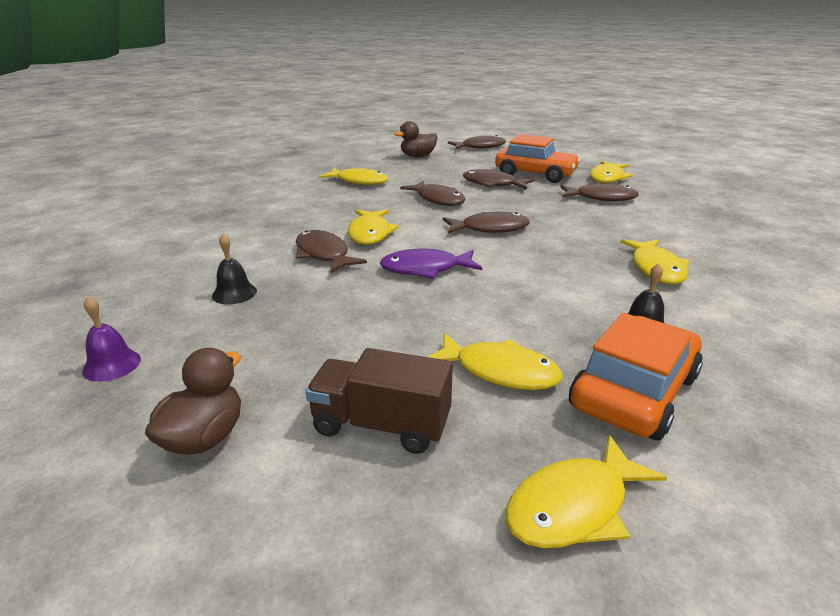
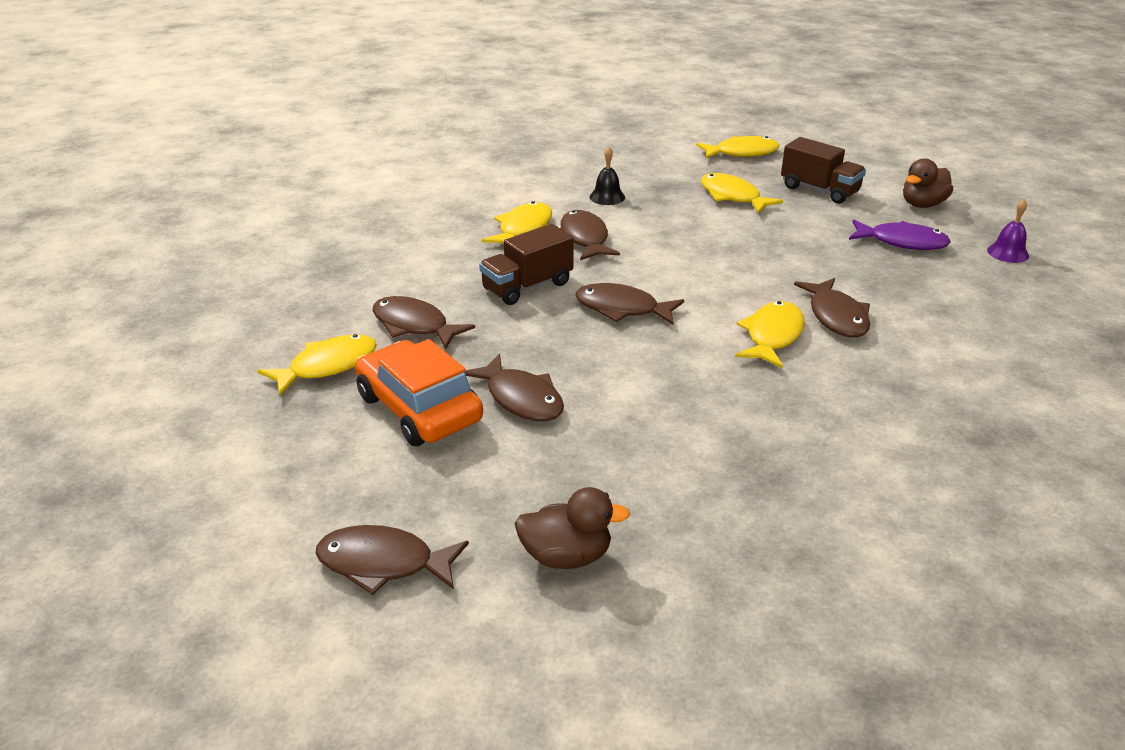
camera: 155 degrees left, 5 degrees up
(234, 293) = (929, 291): black bell -> none
(359, 181) = (744, 473): yellow fish -> none
(425, 269) = (734, 275): purple fish -> purple fish (902, 242)
(438, 199) = (641, 381): brown fish -> brown fish (584, 238)
(573, 228) = (527, 286): none -> brown truck
(634, 392) = (663, 174): orange car -> none

